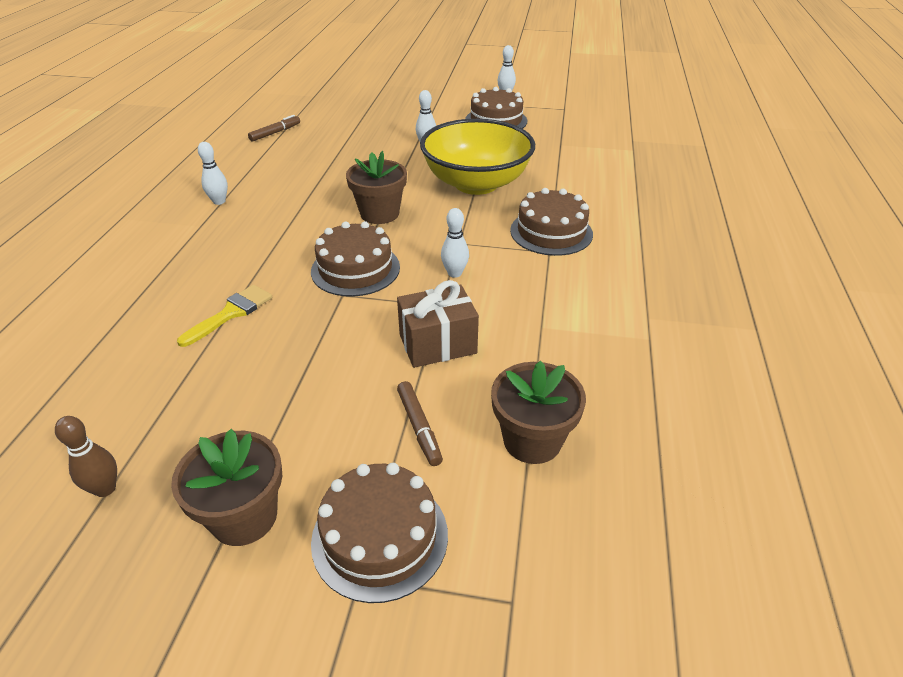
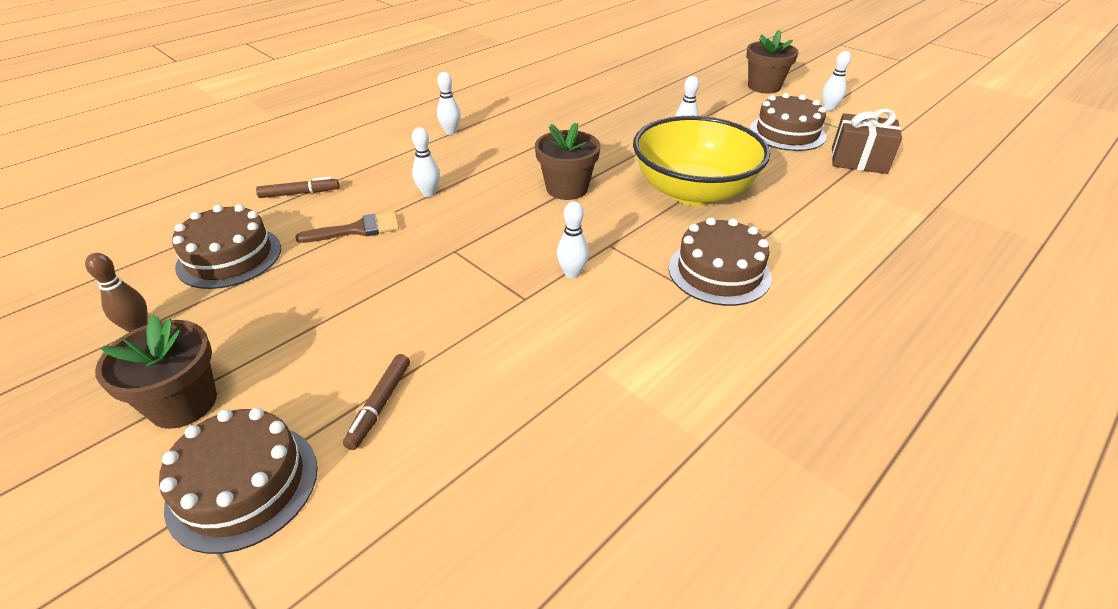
camera: 35 degrees right, 0 degrees up
(231, 313) = (357, 229): yellow brush -> brown brush
(263, 259) = (429, 193): none -> white bowling pin
(275, 133) = (558, 85): brown marker -> brown marker (300, 193)
(355, 269) = (490, 232): brown cake -> brown cake (229, 257)
(437, 344) = (481, 335): brown gift -> brown gift (858, 161)
(532, 440) = (458, 479): brown flower pot -> brown flower pot (764, 87)

